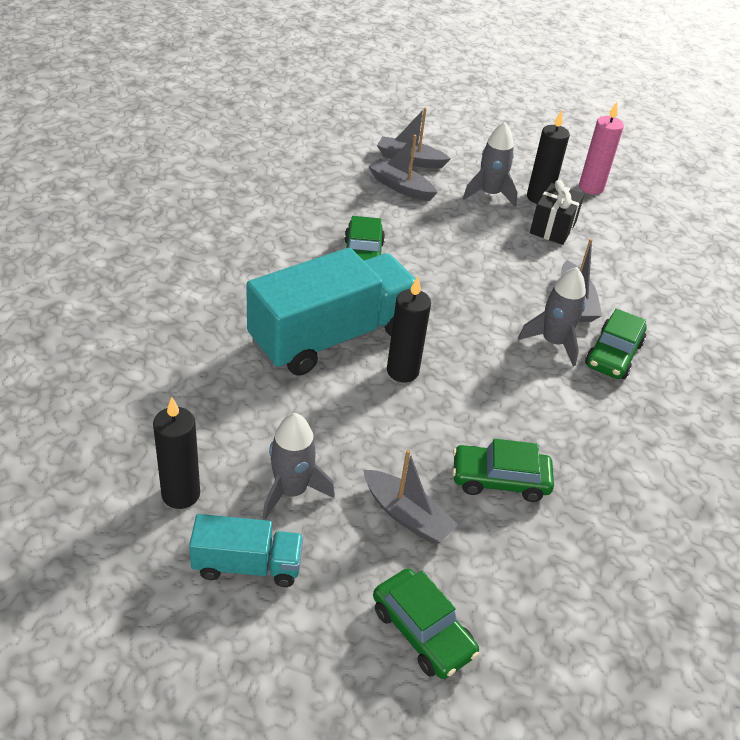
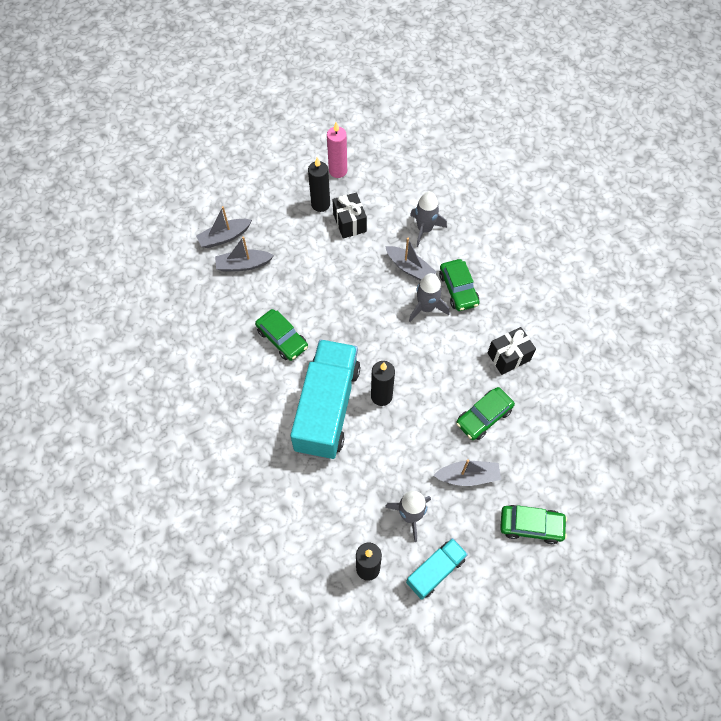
camera: 40 degrees left, 20 degrees up
(490, 194) = (294, 226): grey rocket -> grey rocket (425, 229)
(604, 453) = (508, 357): none -> black gift

